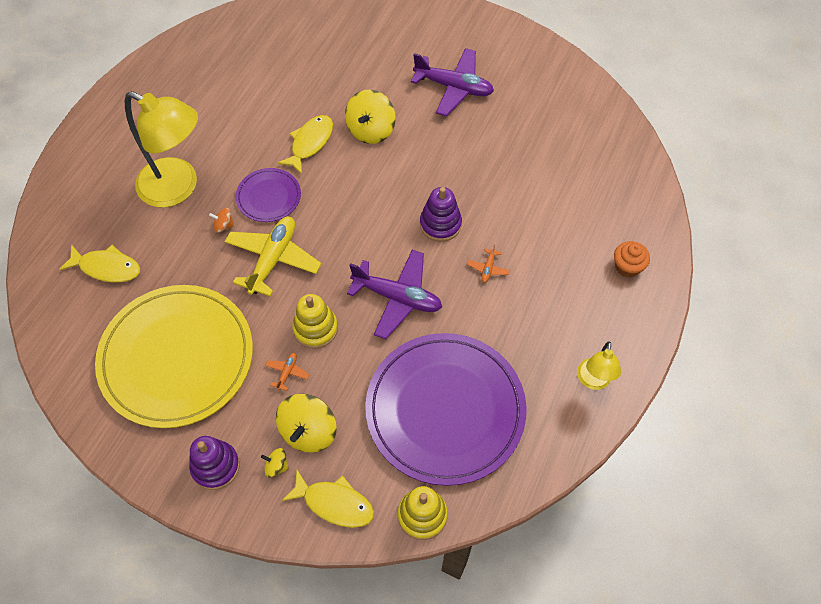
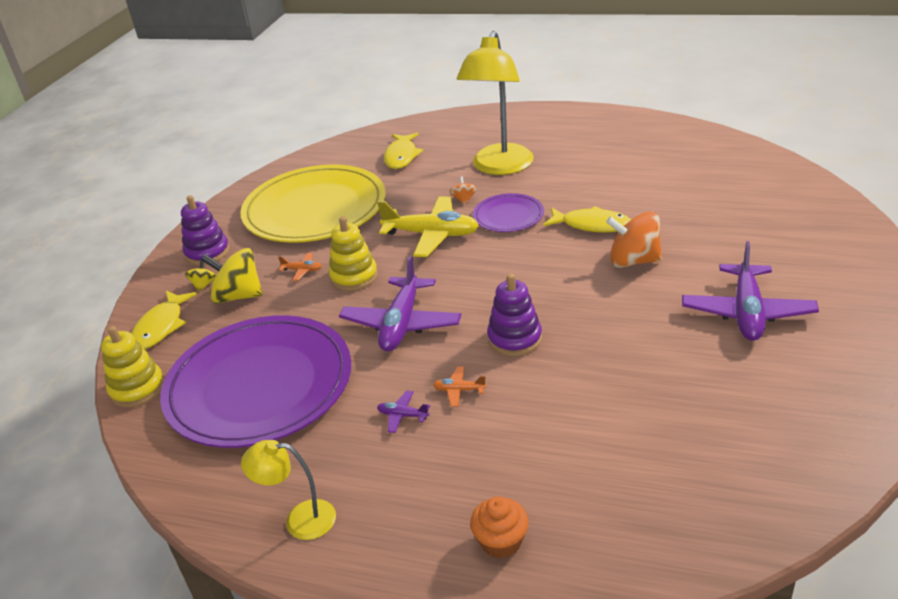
camera: 85 degrees right, 25 degrees down
(371, 130) = (633, 261): yellow spinning top -> orange spinning top
(506, 308) = (402, 415): none -> purple plane

